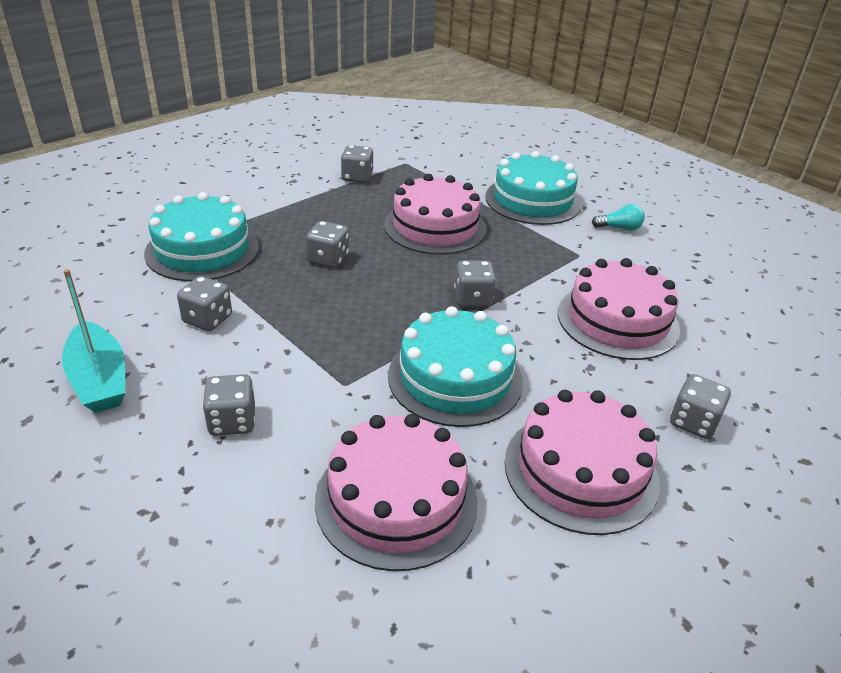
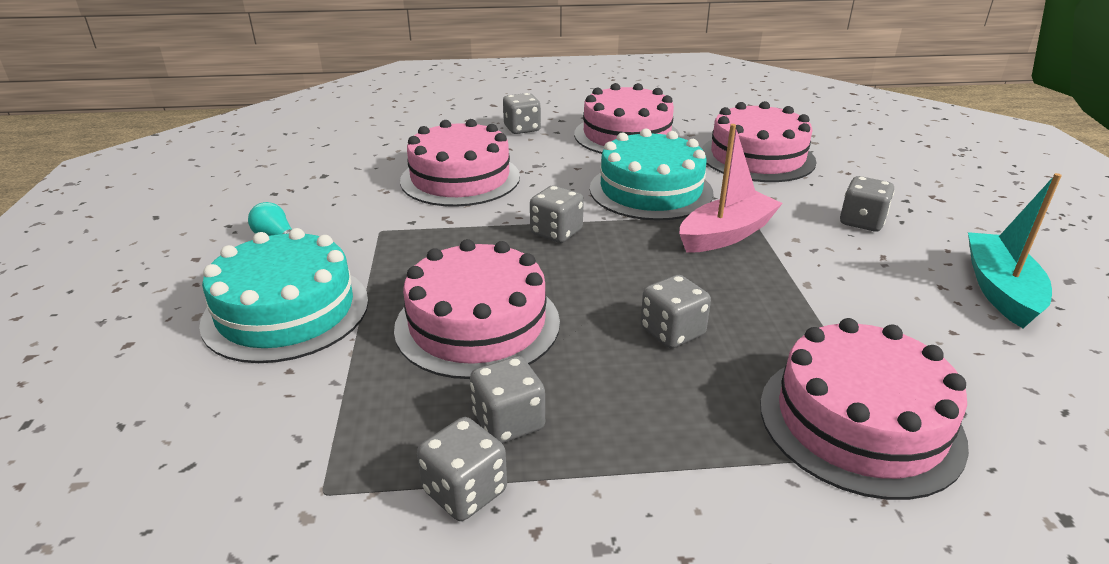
camera: 140 degrees left, 5 degrees down
(202, 250) = (860, 421): turquoise cake -> pink cake
(207, 319) = (869, 310): grey dice -> grey dice (508, 422)
(348, 350) = (726, 234): none -> pink boat

